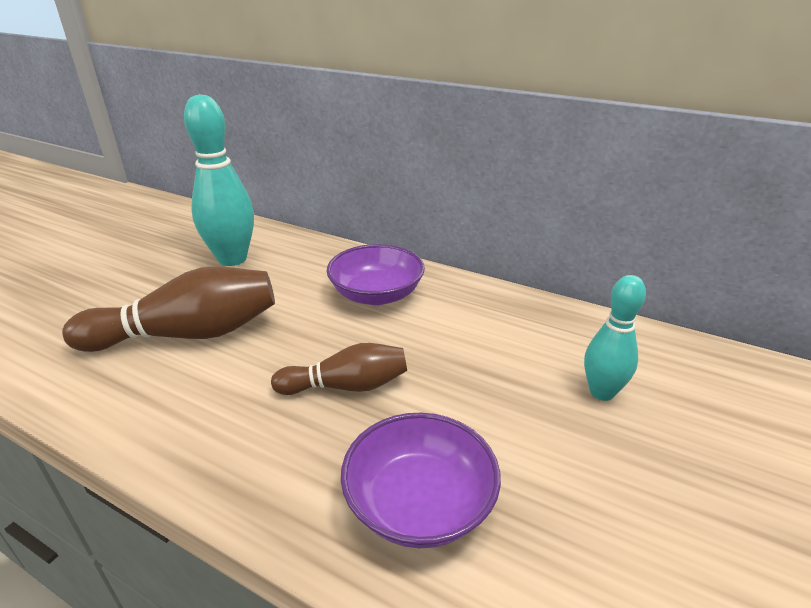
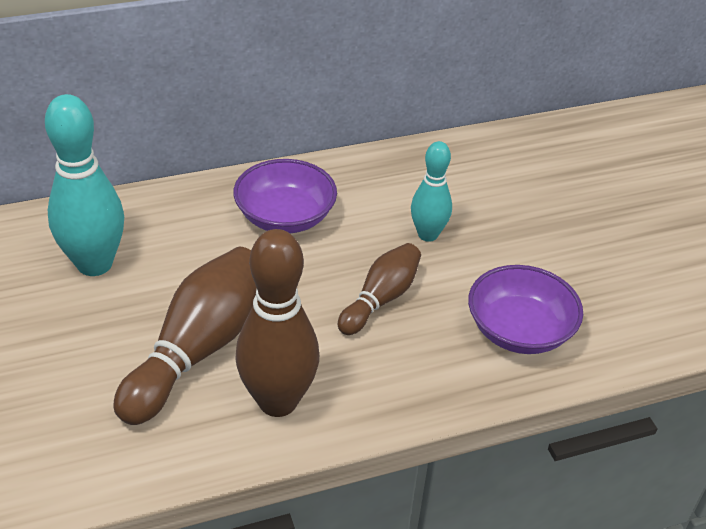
camera: 50 degrees left, 10 degrees up
(161, 401) = (278, 401): none -> brown bowling pin
(601, 392) = (522, 198): turquoise bowling pin -> turquoise bowling pin (428, 235)

